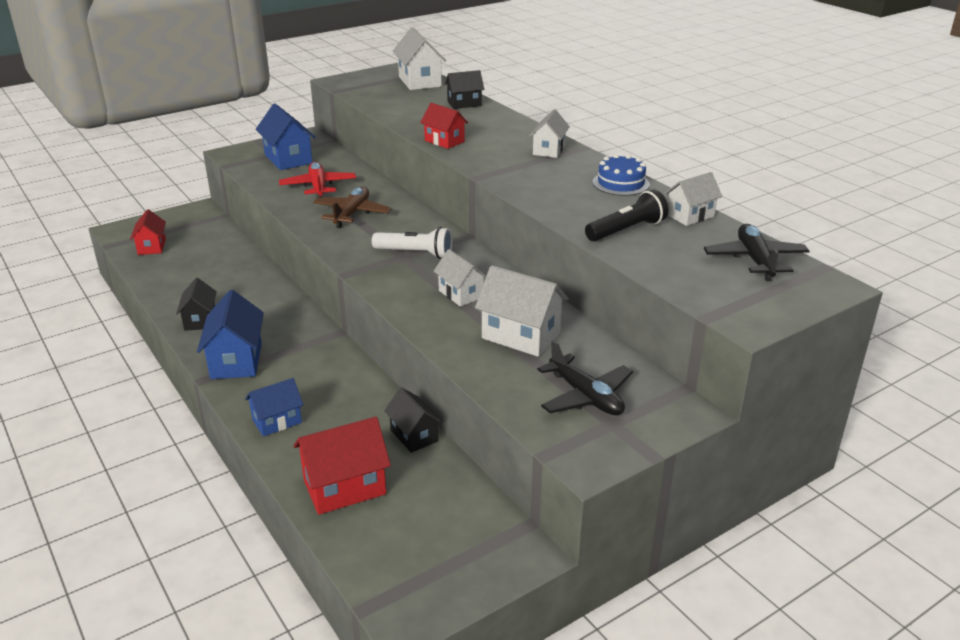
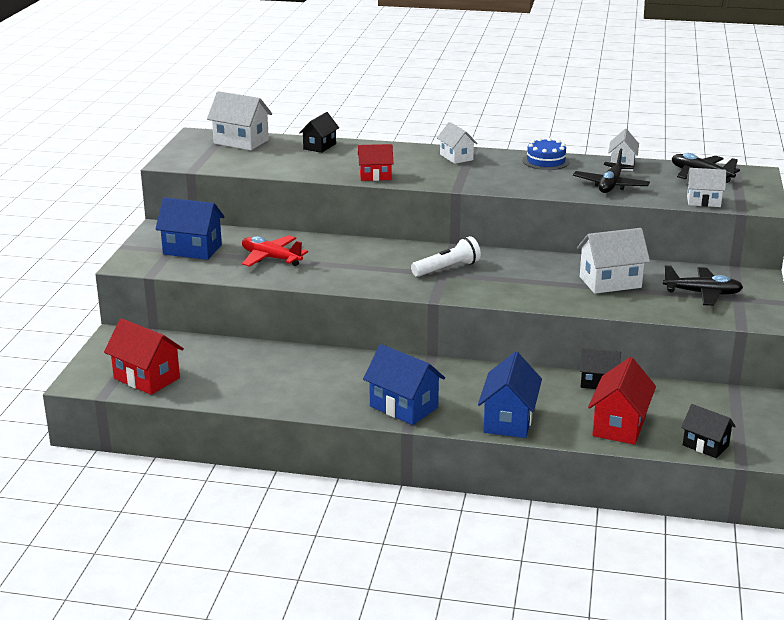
camera: 45 degrees left, 5 degrees down
(152, 247) = (146, 378): red house -> red house, size x1.56
(200, 320) = (317, 400): black house -> black house (705, 445)
(277, 421) = (508, 420): blue house -> blue house, size x1.56
(352, 214) = (343, 264): brown plane -> none
(461, 294) = (529, 277): white house -> white house (703, 201)
(626, 230) = (610, 185): black flashlight -> black plane

